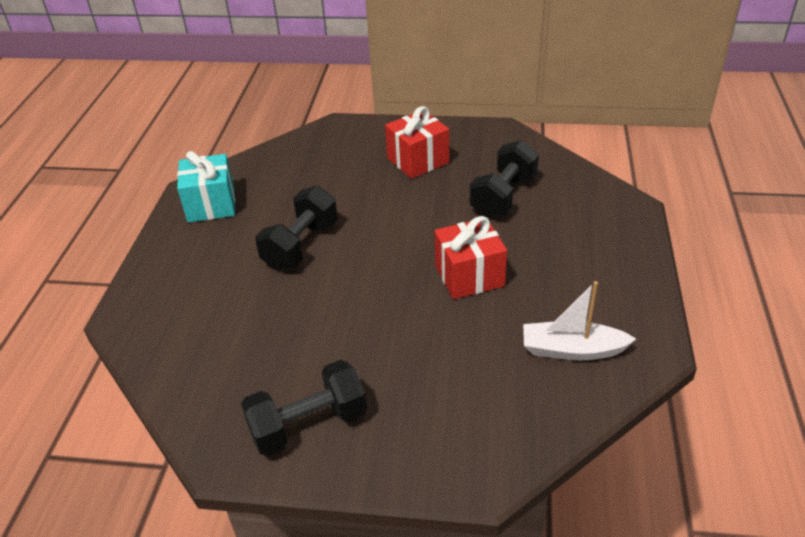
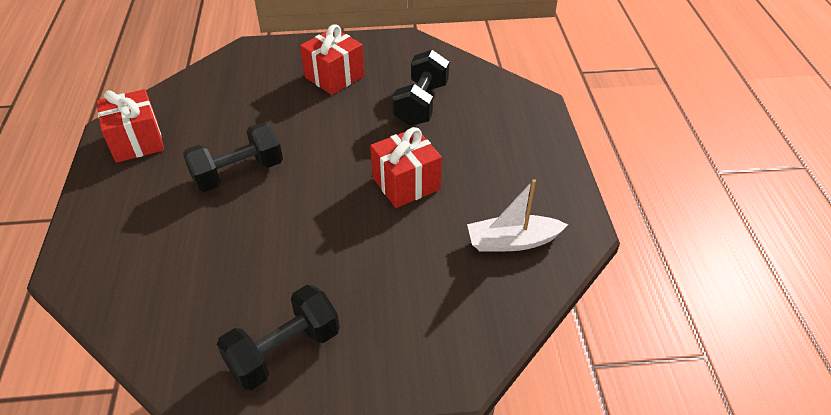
camera: 15 degrees left, 5 degrees up
(211, 204) = (137, 141): turquoise gift -> red gift
(301, 245) = (238, 173): black dumbbell -> black dumbbell turned 45 degrees clockwise

